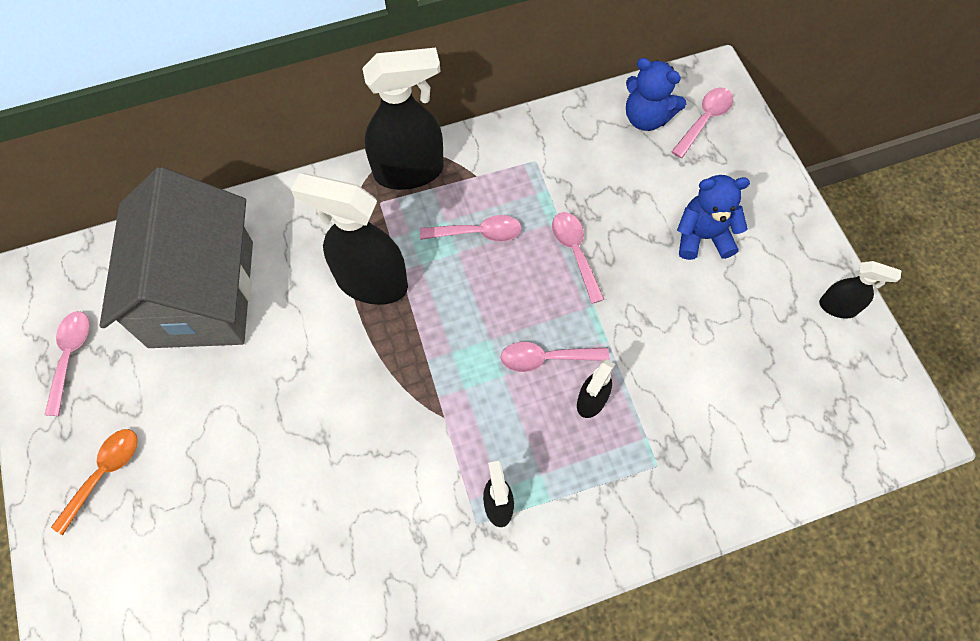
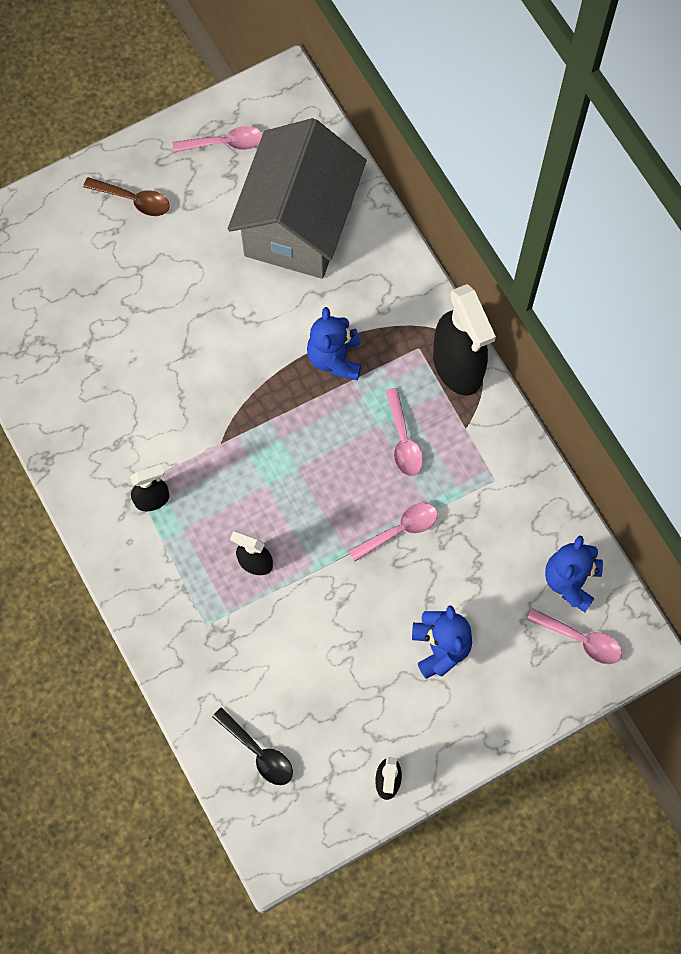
camera: 80 degrees right, 5 degrees up
(104, 473) = (134, 200): orange spoon -> brown spoon
(201, 293) = (298, 224): grey house -> grey house turned 60 degrees counterclockwise
(371, 282) = (335, 358): black spray bottle -> blue teddy bear
(546, 358) = (288, 519): pink spoon -> none
(805, 429) = (258, 752): none -> black spoon

